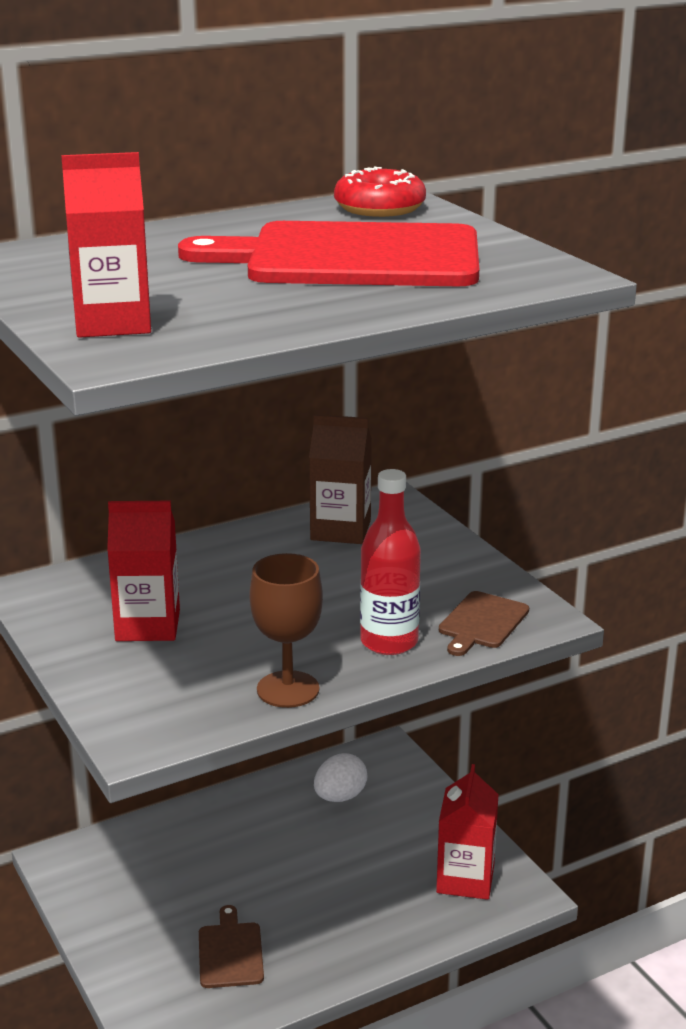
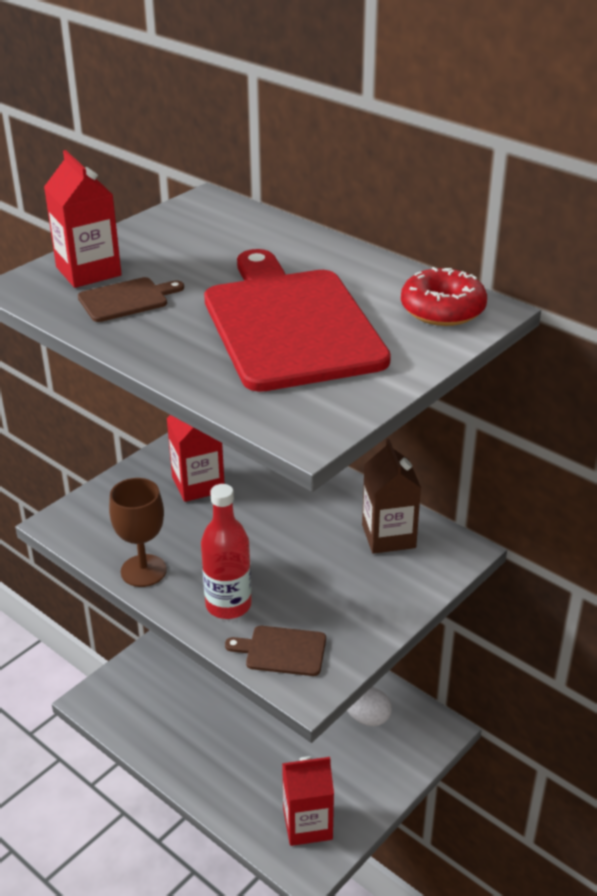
camera: 70 degrees right, 10 degrees up
(230, 952) = (176, 709): brown cutting board -> brown cutting board (126, 299)

